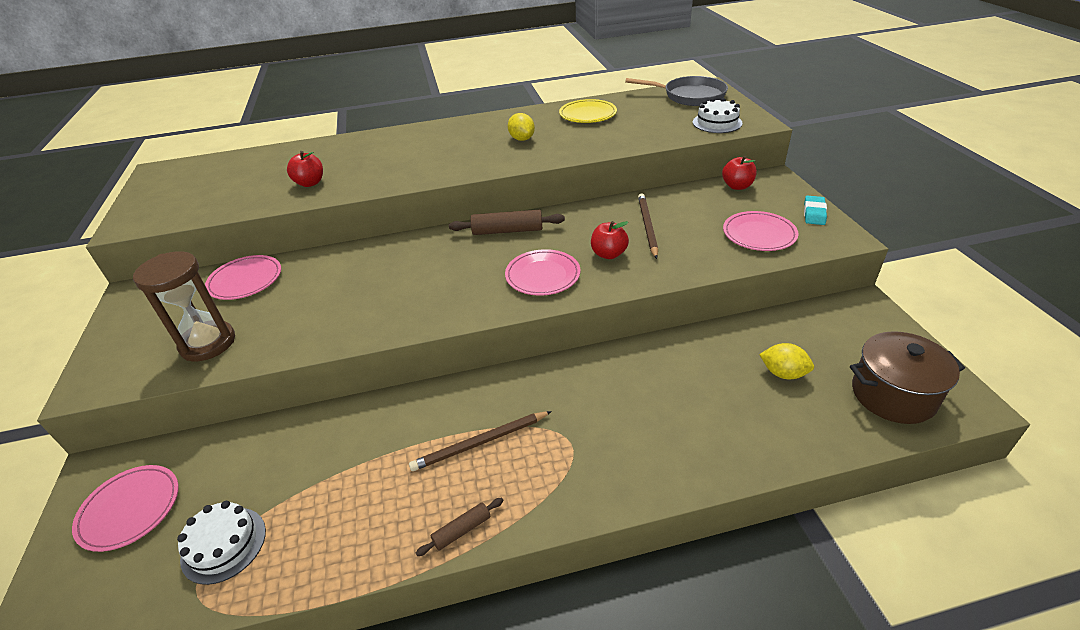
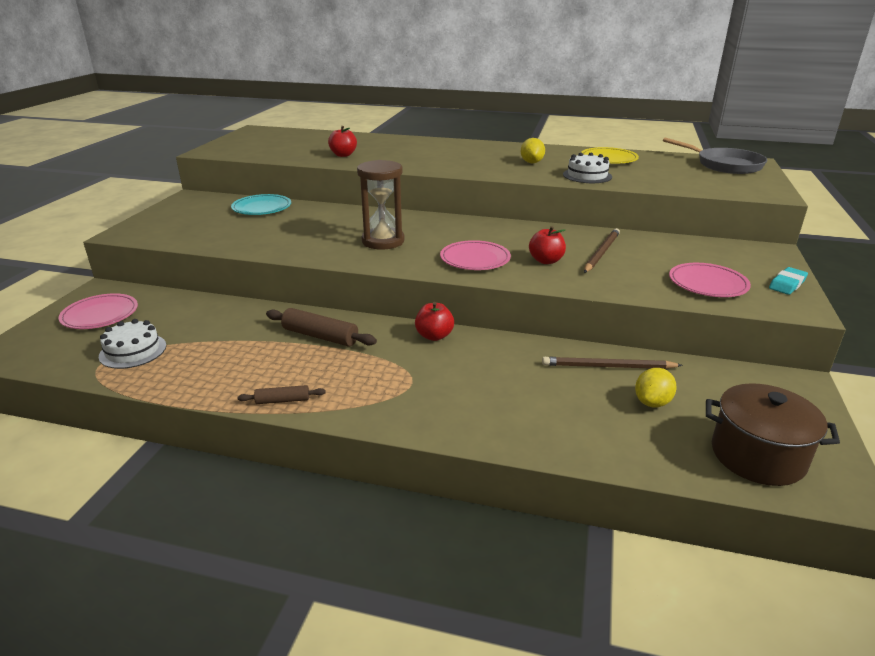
camera: 25 degrees right, 10 degrees down
(208, 343) = (207, 233): brown hourglass -> brown hourglass (383, 241)
(245, 280) = (262, 208): pink plate -> turquoise plate
(480, 443) = (344, 357): brown pencil -> brown pencil (607, 366)
(507, 231) = (476, 226): brown rolling pin -> brown rolling pin (320, 336)
(717, 122) = (730, 186): white cake -> white cake (587, 175)
(737, 186) = (724, 247): red apple -> red apple (434, 336)
(783, 373) = (652, 402): yellow lemon -> yellow lemon turned 75 degrees clockwise

